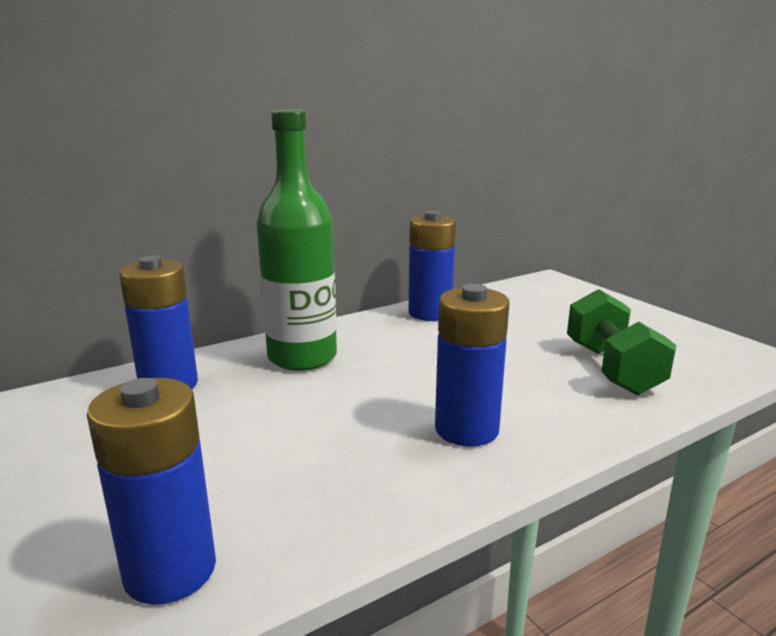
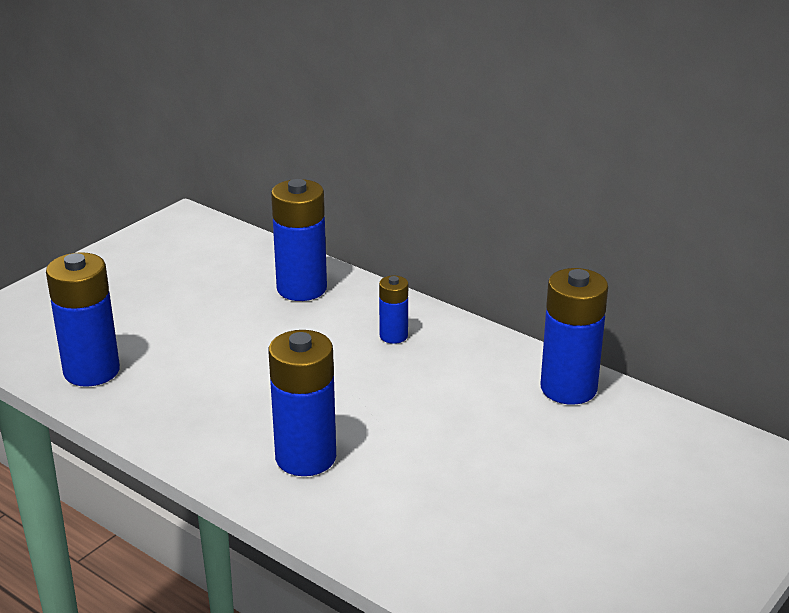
camera: 70 degrees right, 10 degrees up
(302, 357) = (393, 336): green bottle -> blue battery
(612, 369) = (497, 546): green dumbbell -> none

